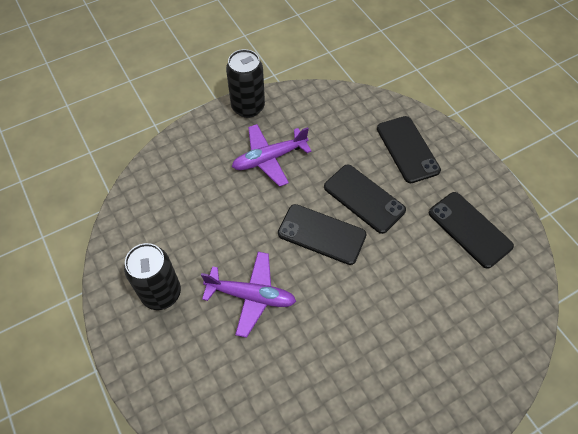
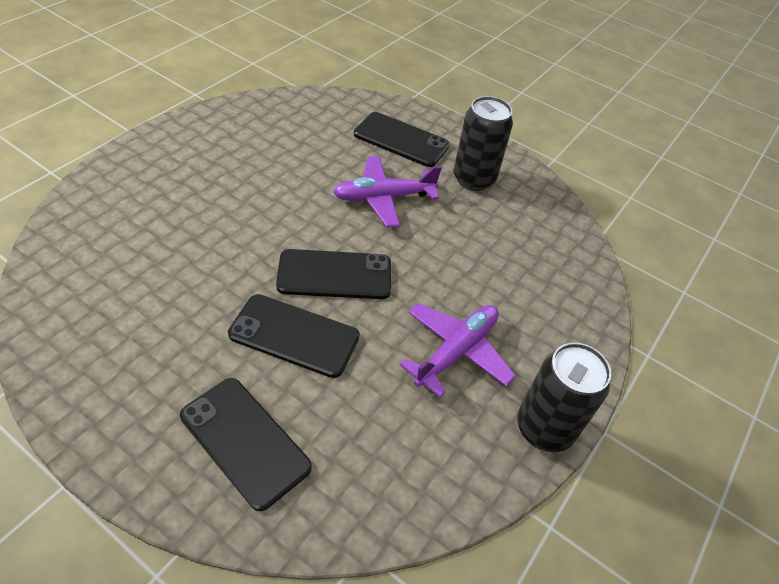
camera: 150 degrees right, 10 degrees down
(469, 229) = (126, 337): black phone -> black phone (401, 140)

